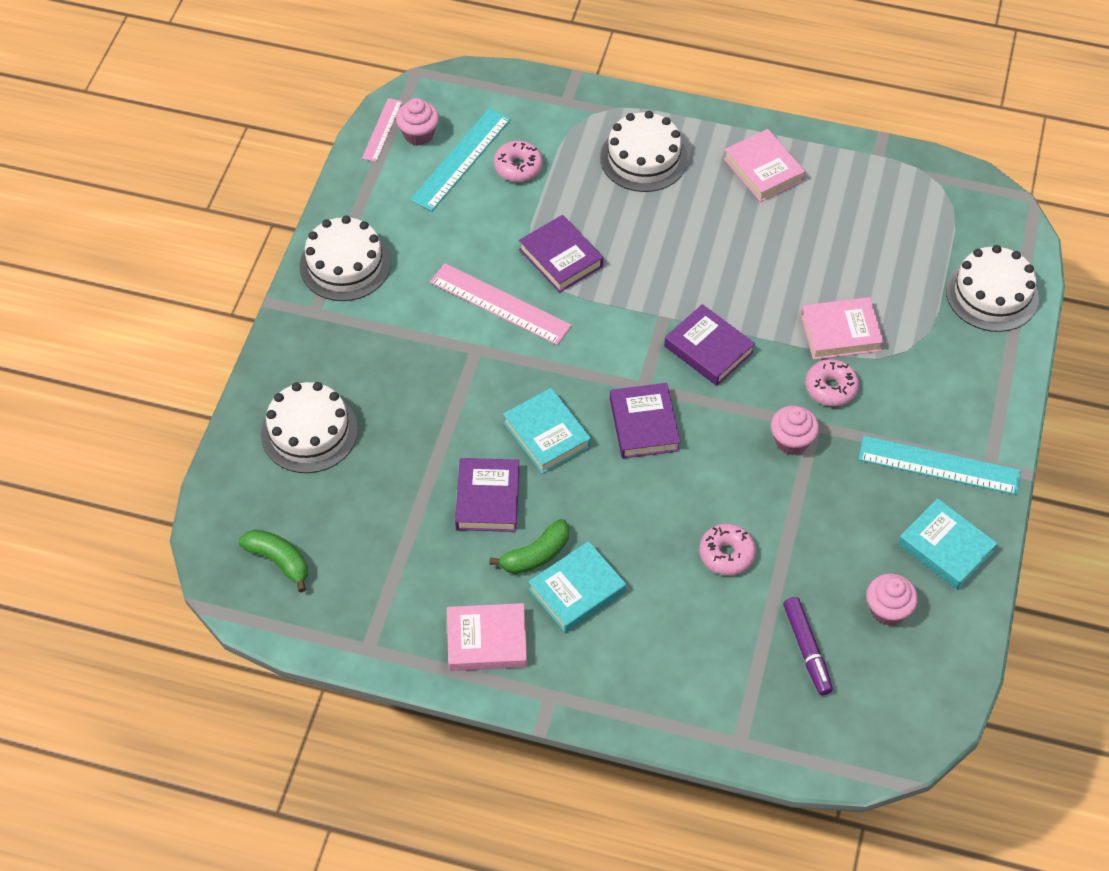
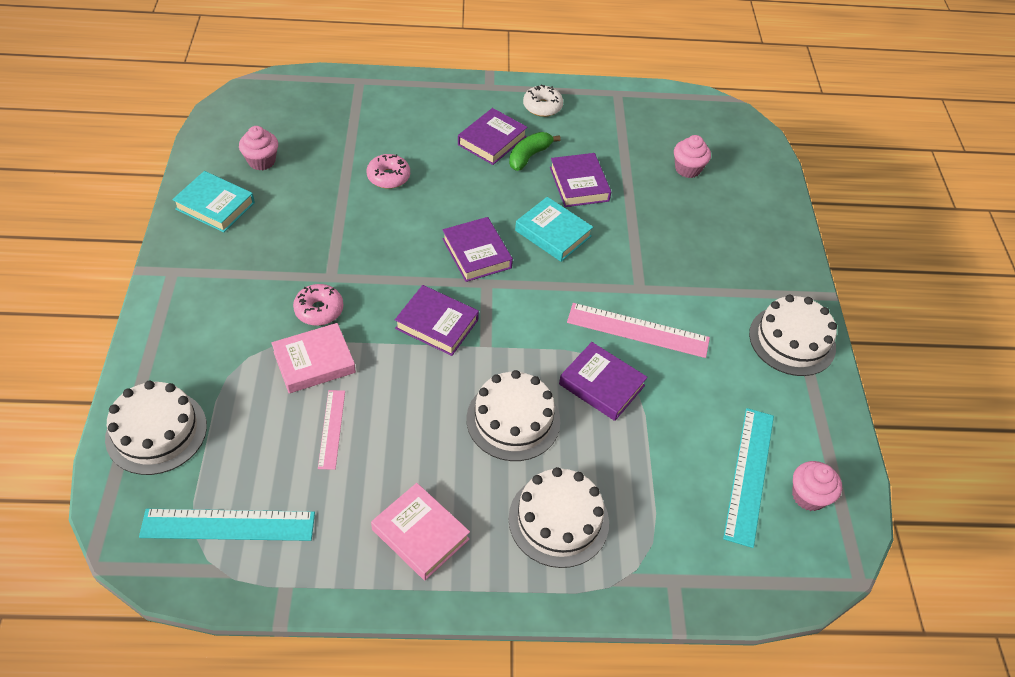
camera: 160 degrees right, 5 degrees down
(279, 561) = (703, 128): green banana -> none
(309, 432) = (734, 206): white cake -> white cake (513, 420)
(382, 130) = (848, 493): pink ruler -> pink ruler (331, 429)
(487, 641) = (542, 106): pink book -> white donut
(518, 167) = (687, 478): pink donut -> none
(577, 591) = (492, 140): turquoise book -> purple book
(791, 441) = (349, 261): pink cupcake -> pink cupcake (687, 169)
(807, 649) = (320, 131): purple marker -> none
(939, 465) = (219, 263): turquoise ruler -> turquoise ruler (228, 525)

